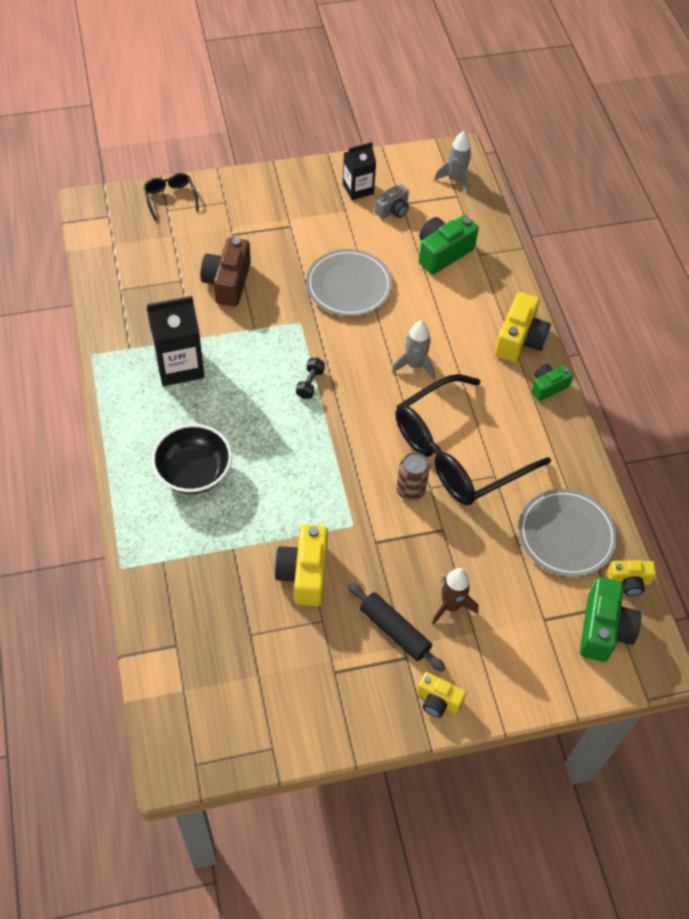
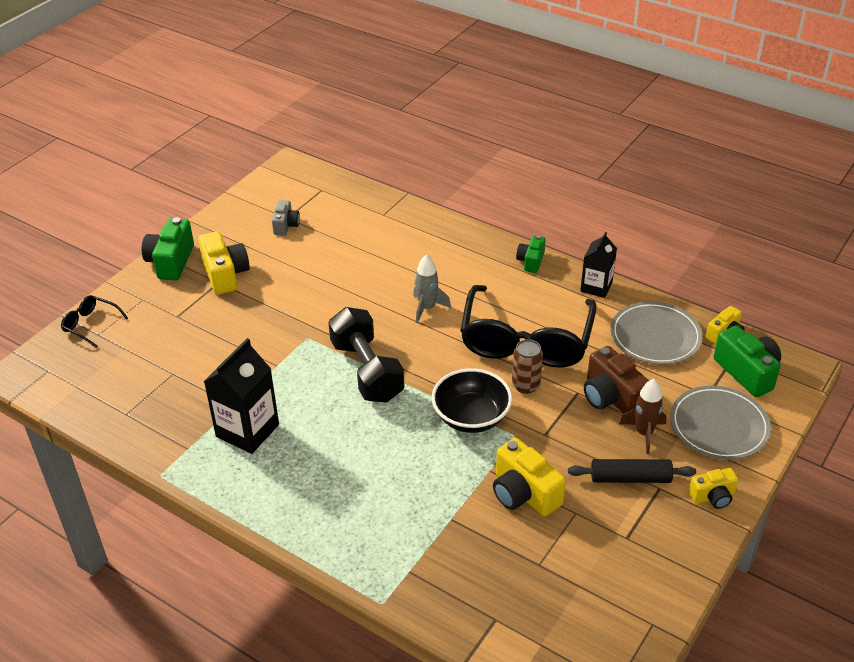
camera: 40 degrees left, 15 degrees down
(194, 472) = (354, 493): black bowl -> black bowl (471, 417)
(227, 282) = (215, 350): brown camera -> brown camera (611, 397)
(310, 383) = (367, 371): black dumbbell -> black dumbbell, size x2.45
(349, 286) = (314, 291): grey plate -> grey plate (719, 426)
(358, 189) = (242, 228): black carton -> black carton (596, 287)
(442, 253) = (356, 229): green camera -> green camera (171, 262)
(456, 180) = (308, 181): grey rocket -> none
(519, 340) = (477, 246): yellow camera -> yellow camera (225, 274)

